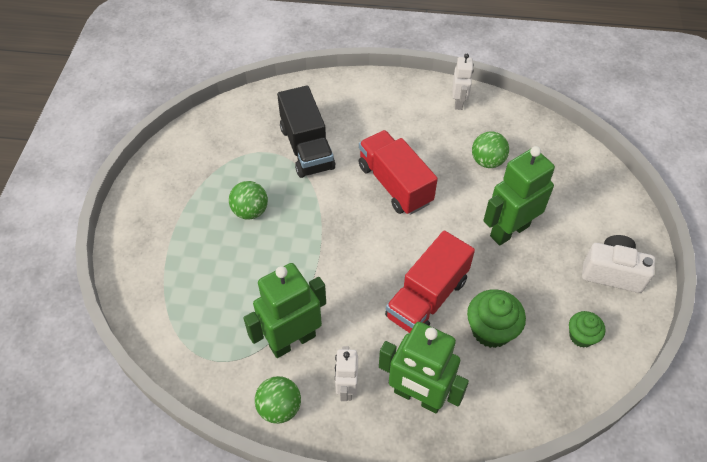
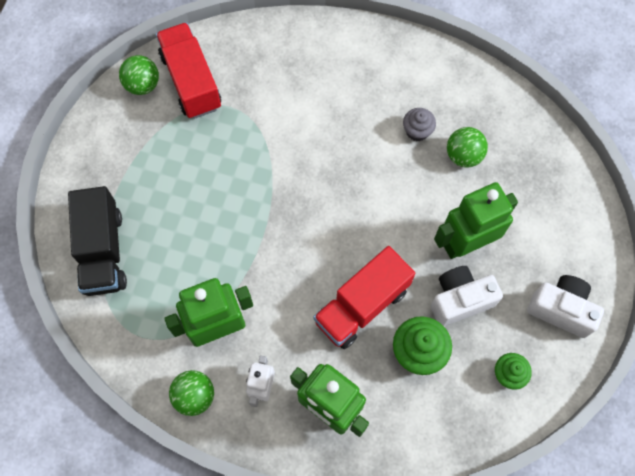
camera: 10 degrees right, 15 degrees up
(250, 211) = (200, 176): green ball -> green ball (143, 85)
(306, 148) = (272, 108): black truck -> black truck (103, 251)
(395, 184) = (357, 168): red truck -> red truck (191, 81)
(441, 148) = (417, 131): none -> grey cupcake
(458, 102) = (450, 74): white robot -> none
(517, 279) = (460, 300): none -> white camera

